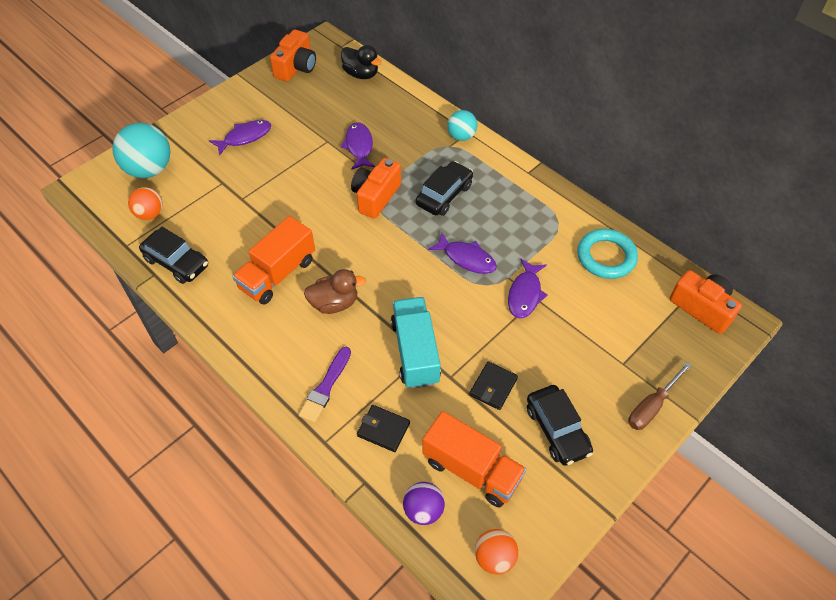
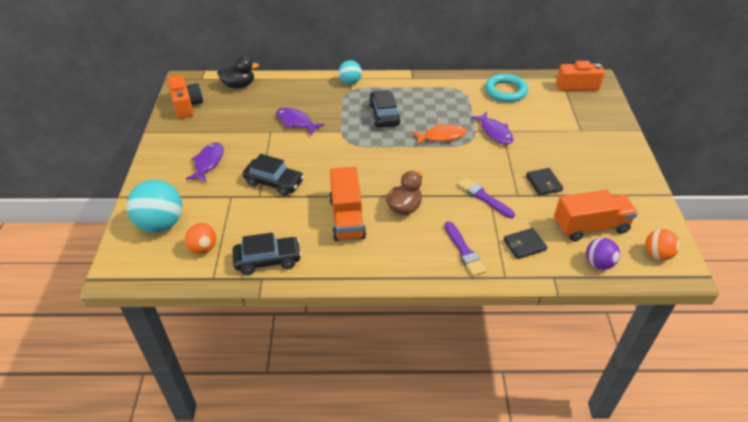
camera: 45 degrees left, 10 degrees down
(376, 197) = (346, 140): orange camera -> none
(415, 352) = (483, 197): turquoise truck -> purple brush
(467, 258) = (442, 136): purple fish -> orange fish
(557, 430) = (598, 179): black car -> black car (274, 182)
(652, 406) = (617, 138): brown screwdriver -> none

